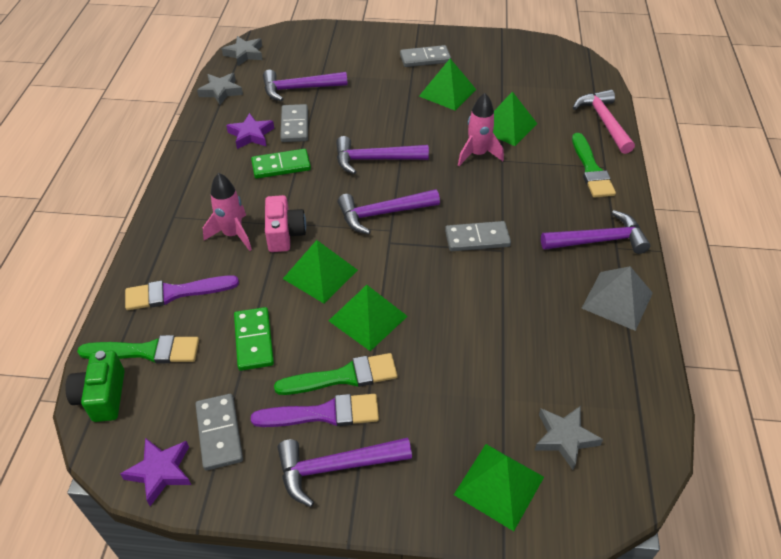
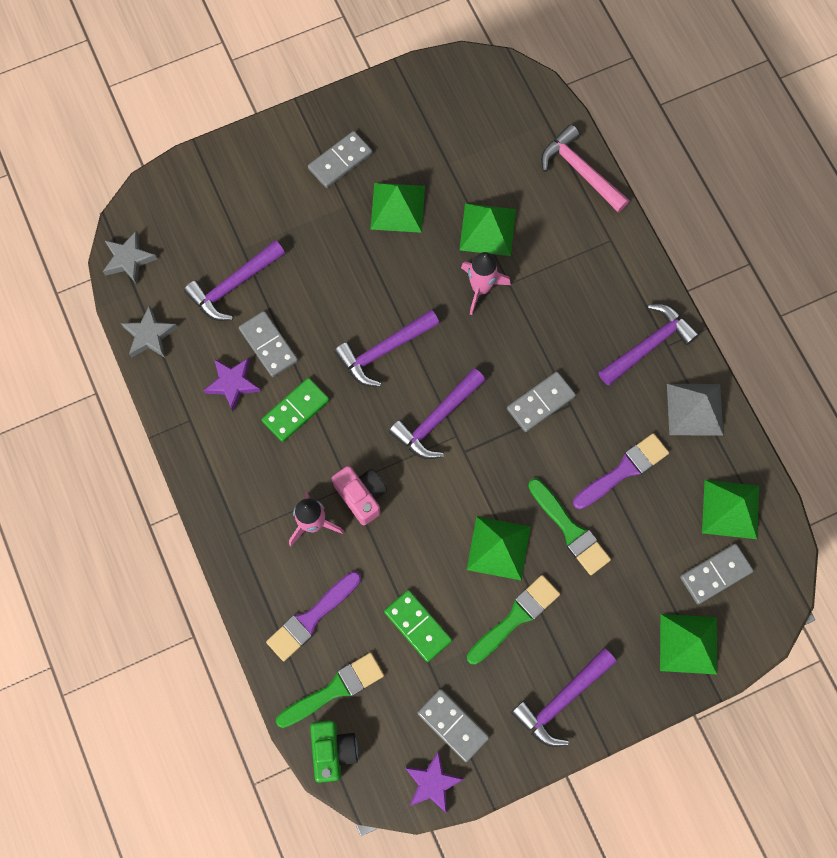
camera: 30 degrees left, 25 degrees up
(102, 396) = (333, 750): green camera -> green camera turned 150 degrees counterclockwise
(320, 274) = (426, 524): green pyramid -> green pyramid (730, 509)
(323, 414) = (522, 660): purple brush -> purple brush (623, 470)
(564, 438) = (715, 574): grey star -> grey domino
(591, 169) = (600, 251): green brush -> green brush (570, 530)

